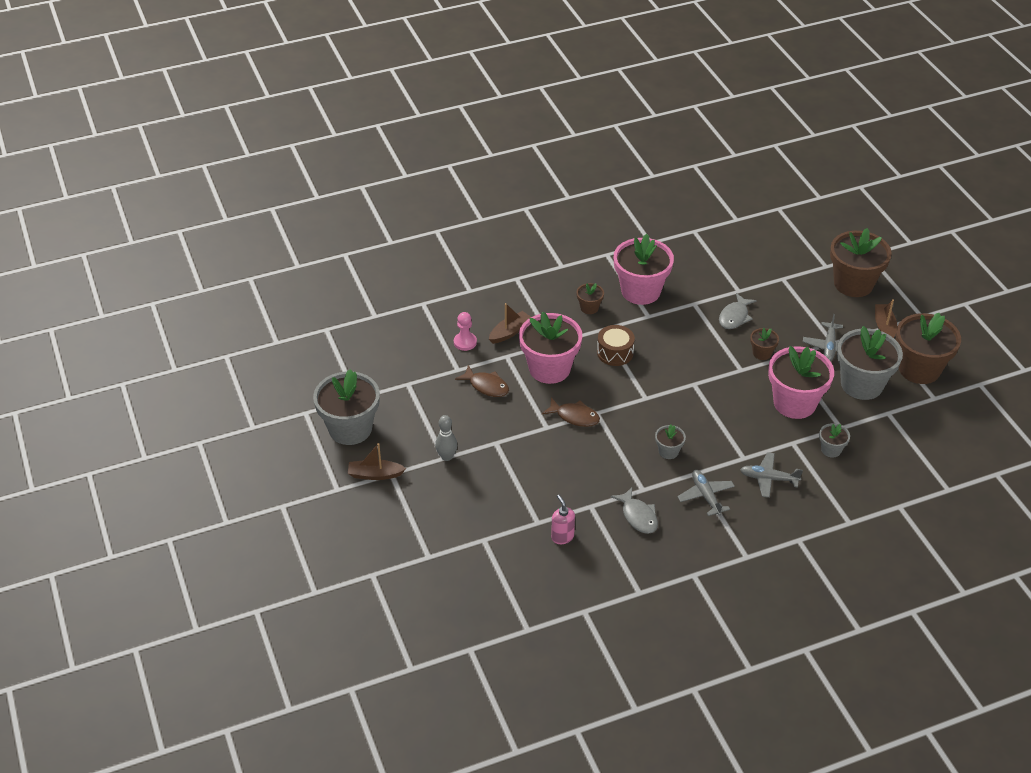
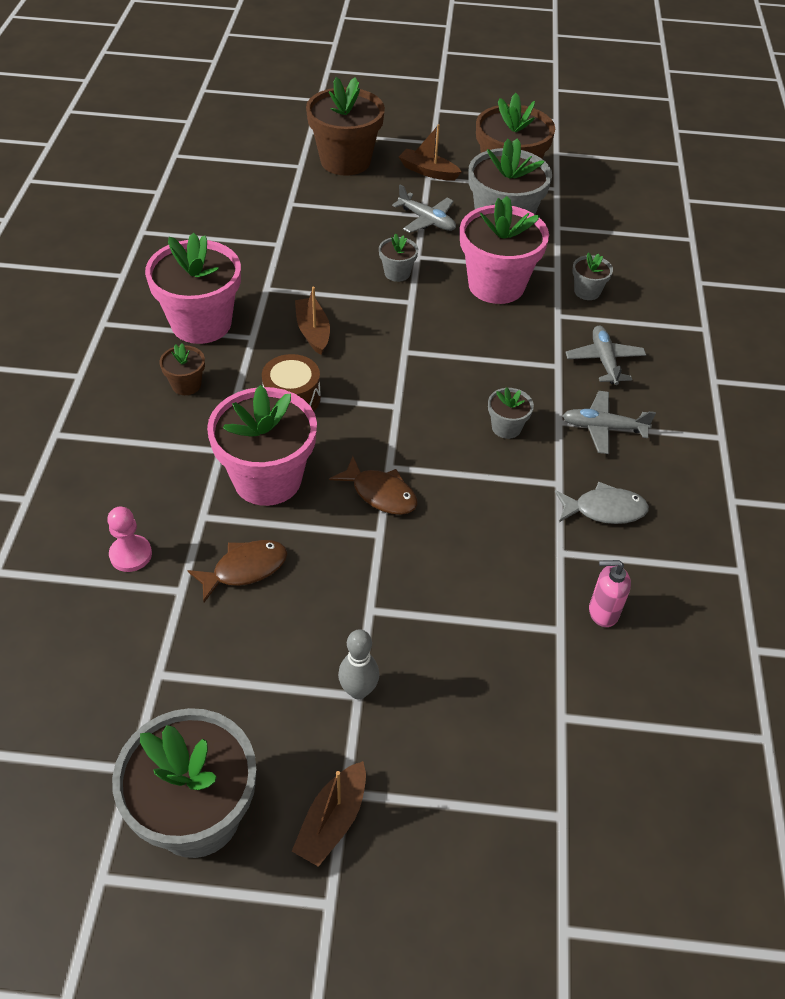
camera: 65 degrees left, 5 degrees up
(510, 332) = (157, 491): brown boat -> brown boat (313, 332)
(574, 416) = (380, 493): brown fish -> brown fish turned 75 degrees clockwise
(734, 317) = (319, 266): grey fish -> none
(762, 353) = (397, 273): brown flower pot -> grey flower pot
(768, 479) = (604, 360): grey plane -> grey plane turned 135 degrees clockwise

